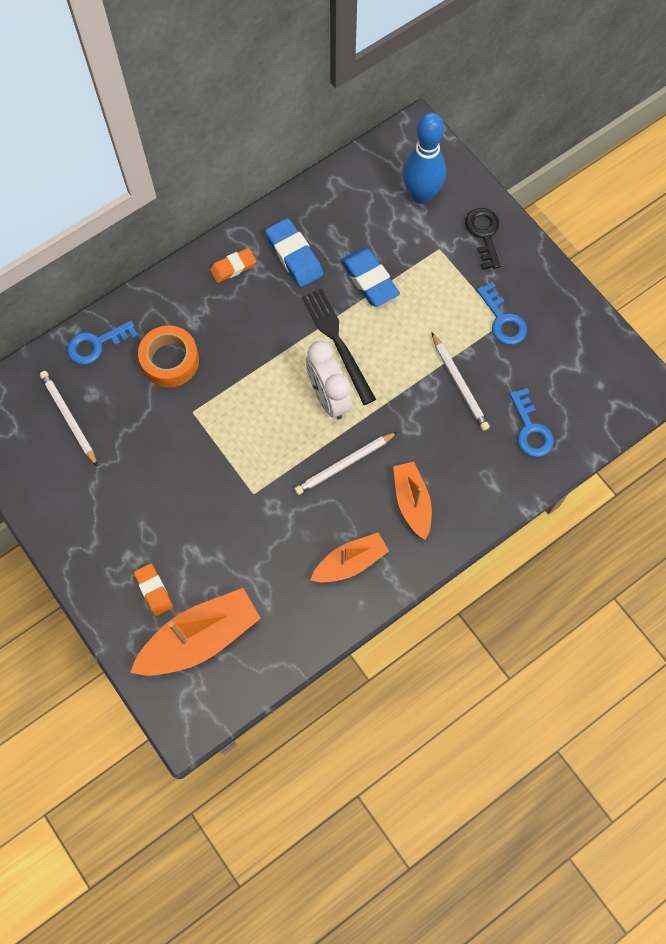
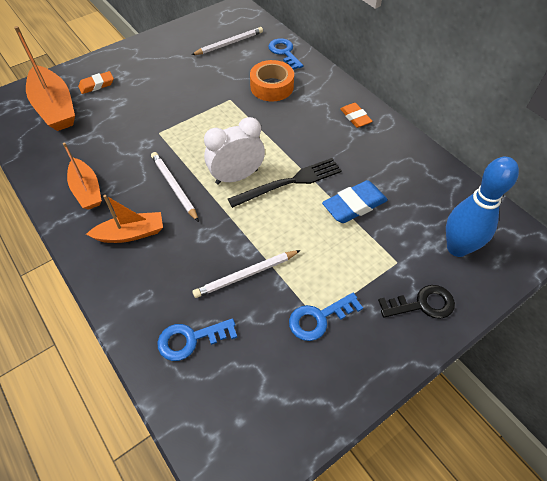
camera: 90 degrees right, 15 degrees down
(294, 256) = (371, 154): blue eraser -> none

